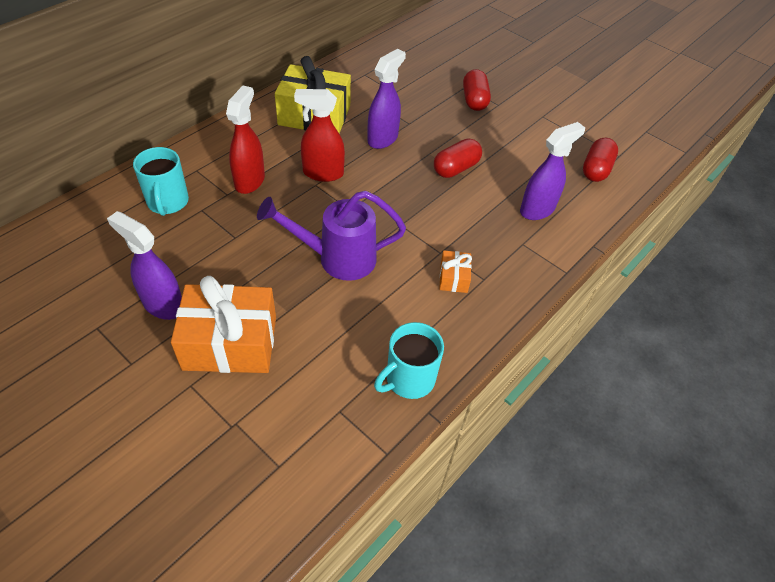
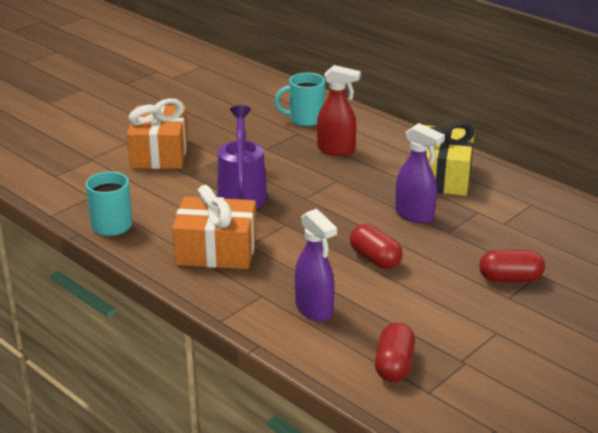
camera: 95 degrees right, 20 degrees down
(163, 305) = (198, 127): purple spray bottle -> none
(322, 173) = (353, 183): red spray bottle -> none
(453, 278) = (216, 250): orange gift -> orange gift, size x2.19
(596, 169) = (394, 365): red capsule -> red capsule turned 75 degrees clockwise

